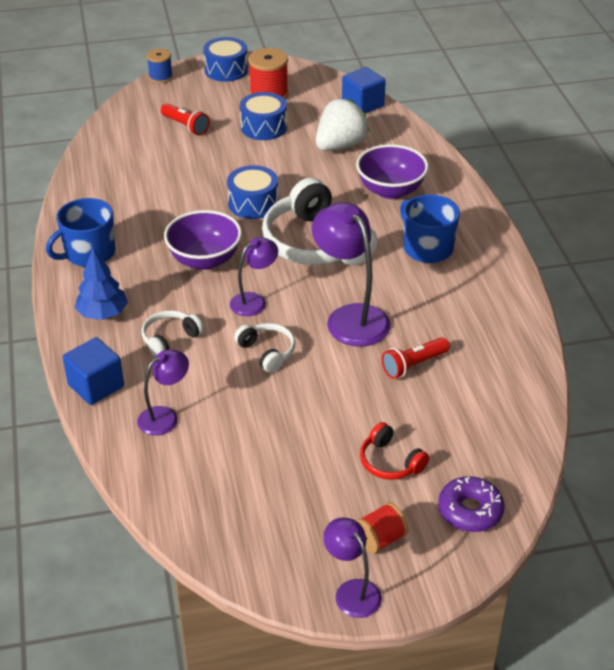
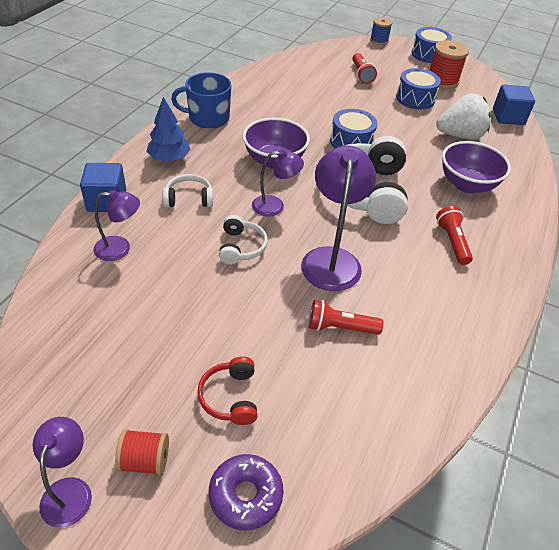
camera: 35 degrees right, 5 degrees up
(427, 248) = (452, 242): blue mug -> red flashlight

